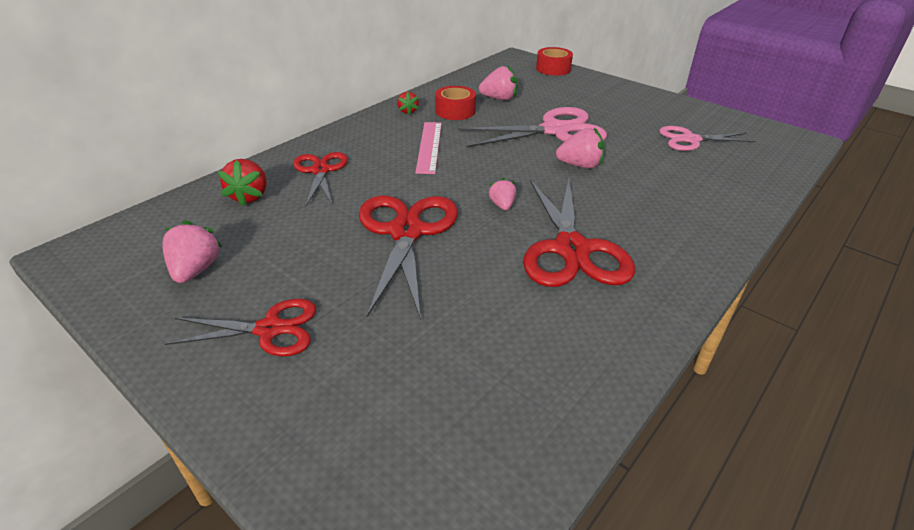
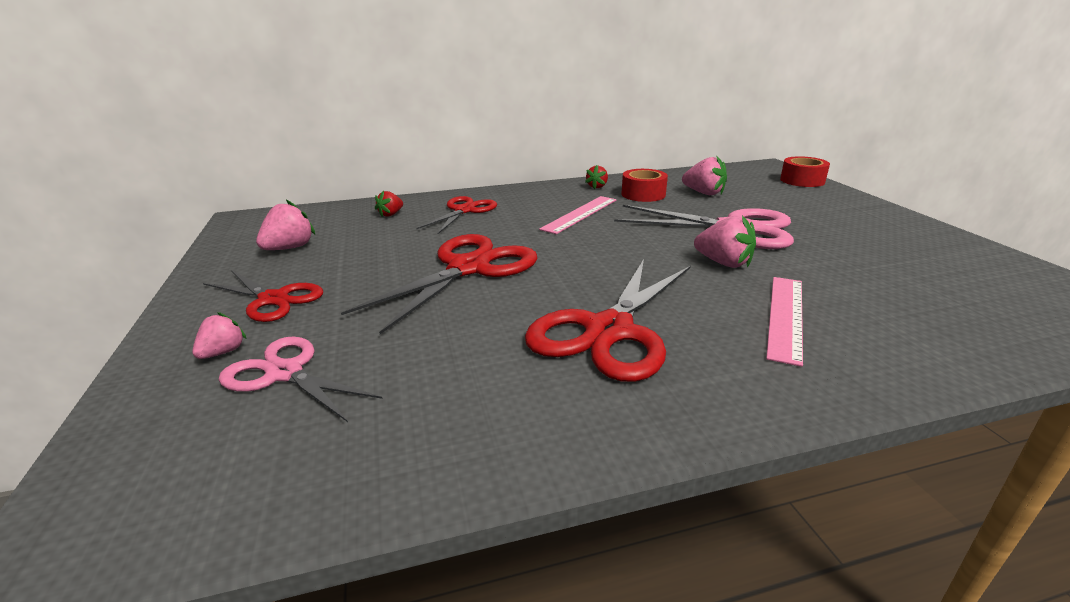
camera: 35 degrees right, 10 degrees down
(250, 196) = (391, 214): red strawberry -> red strawberry, size x0.62
(502, 205) = (587, 273): pink strawberry -> pink strawberry (223, 352)
(655, 198) = (785, 316): none -> pink ruler
(690, 140) = (919, 274): pink scissors -> pink scissors (284, 373)

